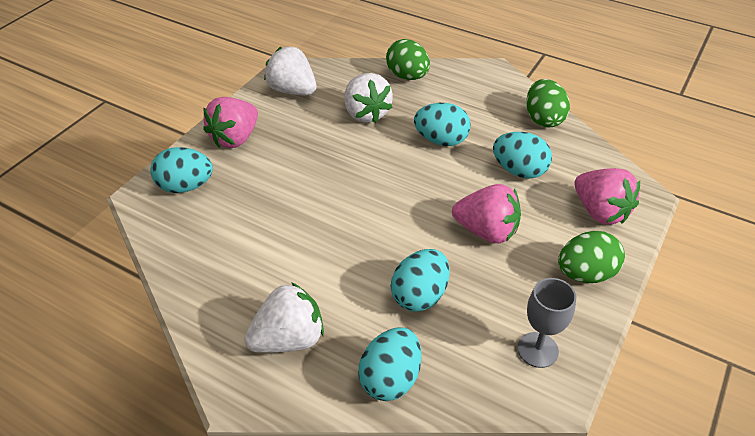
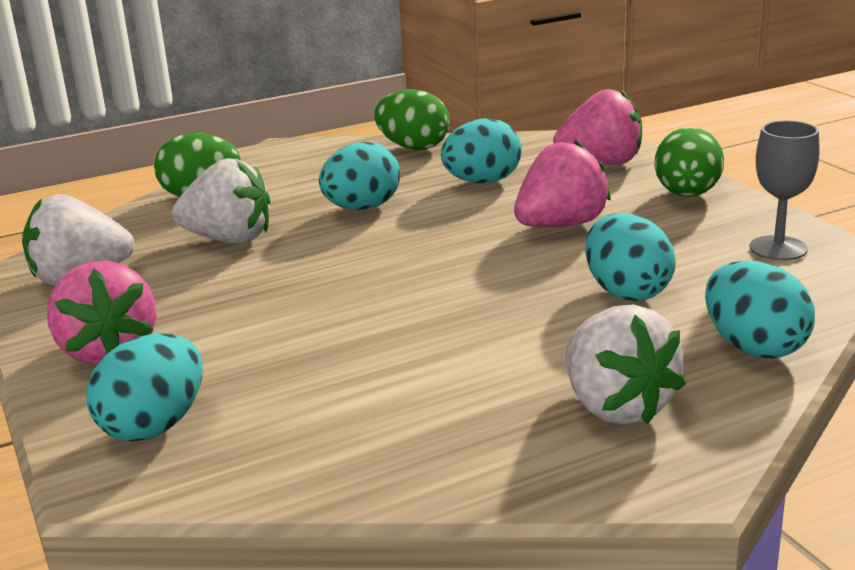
camera: 55 degrees left, 20 degrees down
(289, 339) = (616, 407): white strawberry -> white strawberry turned 150 degrees clockwise

